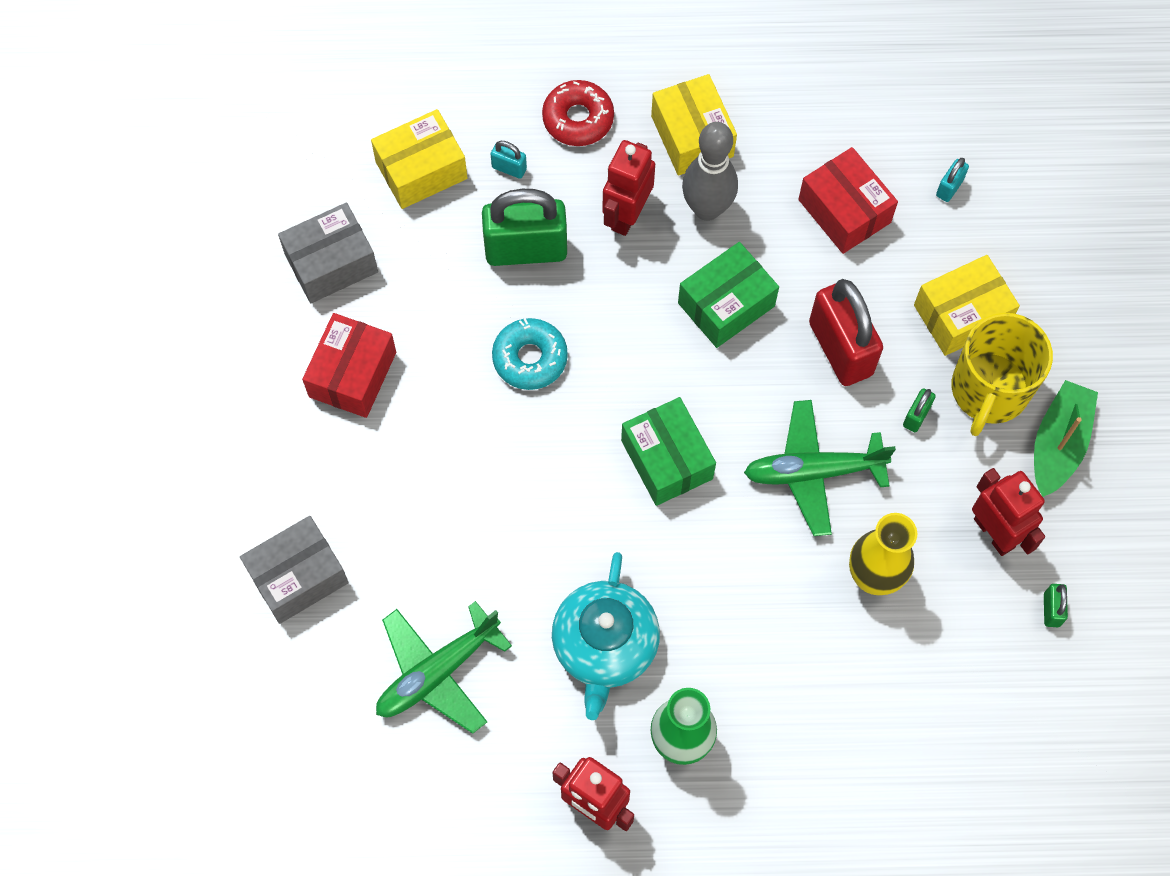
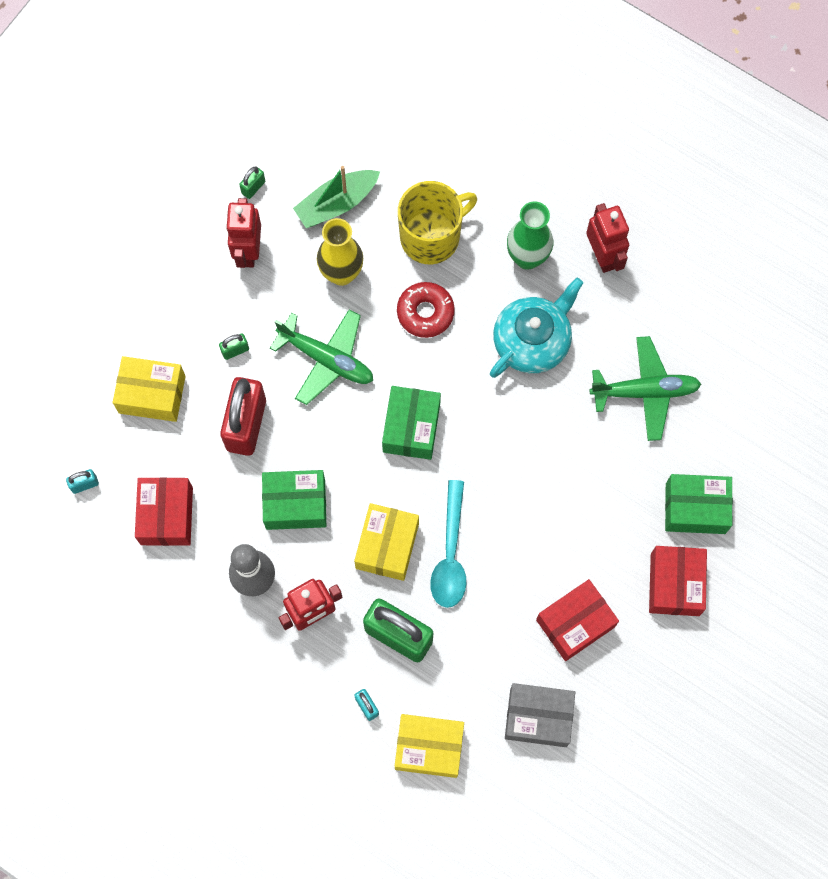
camera: 145 degrees left, 5 degrees up
(271, 481) = (675, 584): none -> red box
(298, 577) = (695, 508): grey box -> green box
(530, 358) = (450, 555): turquoise donut -> turquoise spoon
(578, 119) = (291, 712): red donut -> red donut (425, 312)
(692, 136) = (223, 642): yellow box -> yellow box (387, 546)
(989, 390) = (177, 336): yellow mug -> yellow mug (431, 236)
(1058, 444) = (164, 276): green boat -> green boat (336, 204)

